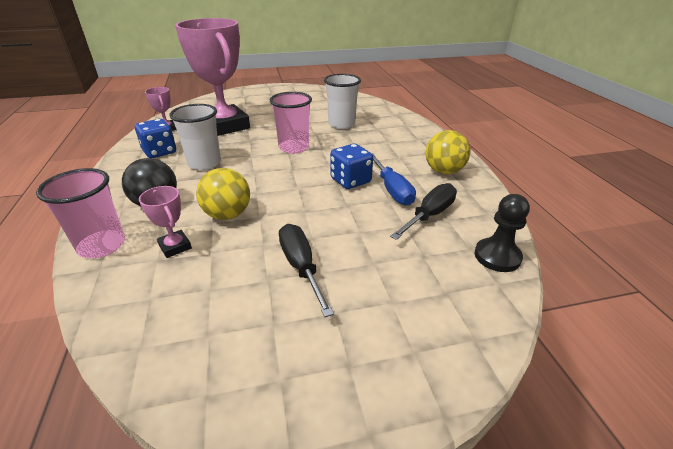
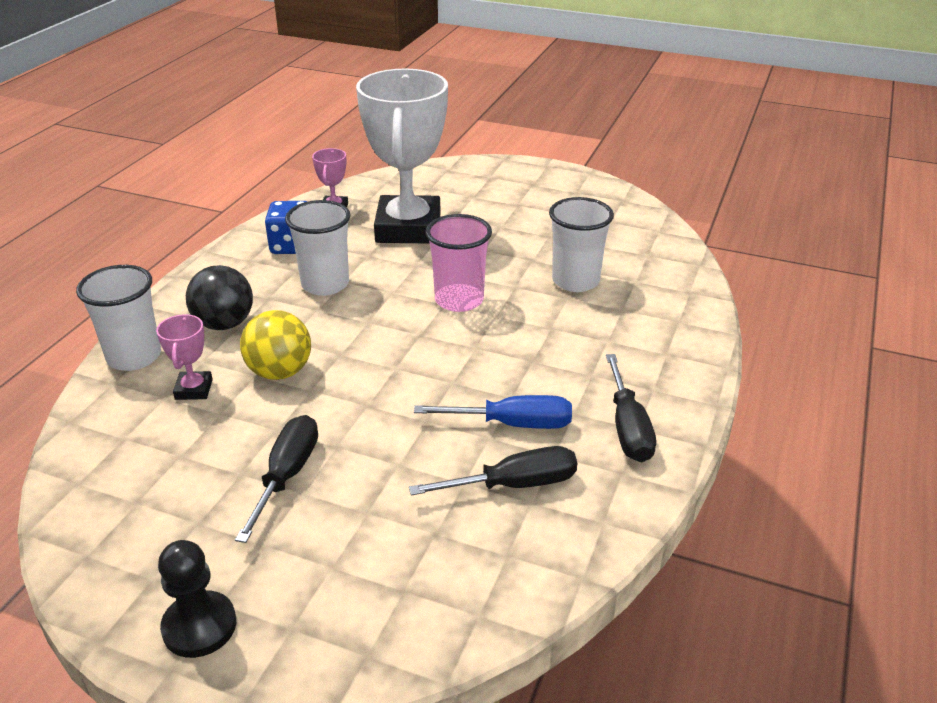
camera: 35 degrees right, 0 degrees up
(102, 246) = (134, 357): pink cup -> white cup
(225, 126) = (408, 228): pink trophy -> white trophy
(350, 180) = (473, 386): blue dice -> none
(392, 190) = (512, 424): blue screwdriver -> blue screwdriver turned 105 degrees counterclockwise
(443, 171) = (627, 427): yellow ball -> black screwdriver
(497, 256) = (526, 584): black pawn -> black pawn (199, 626)

